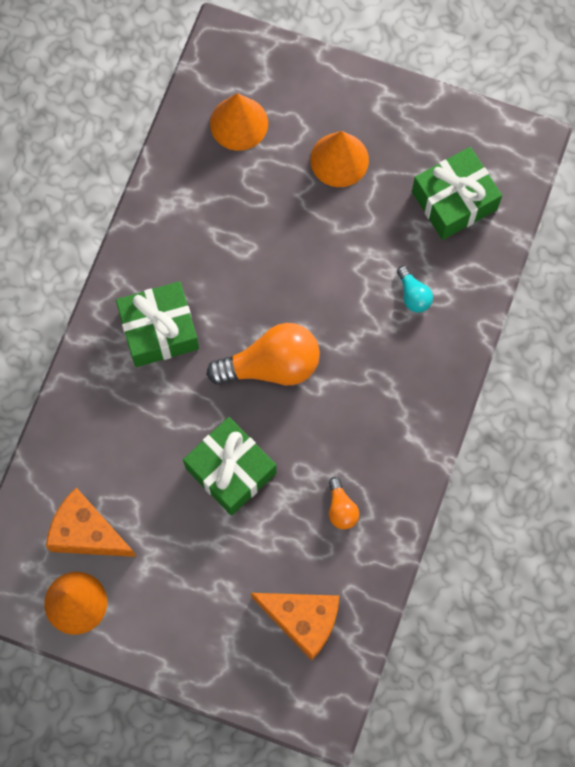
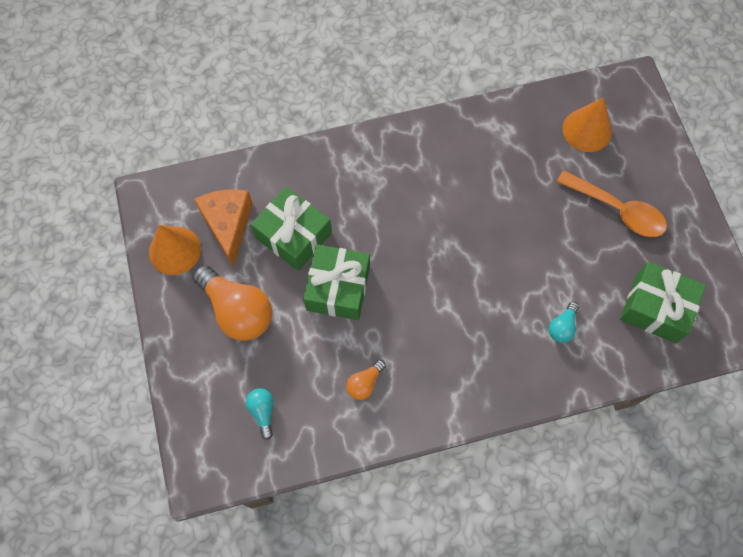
camera: 55 degrees right, 5 degrees down
(159, 330) = (402, 177): green gift -> green gift (293, 236)
(271, 365) = (434, 265): orange light bulb -> orange light bulb (237, 310)
(303, 620) = (263, 411): orange cheese -> turquoise light bulb
(339, 159) = (617, 210): orange cone -> orange spoon

